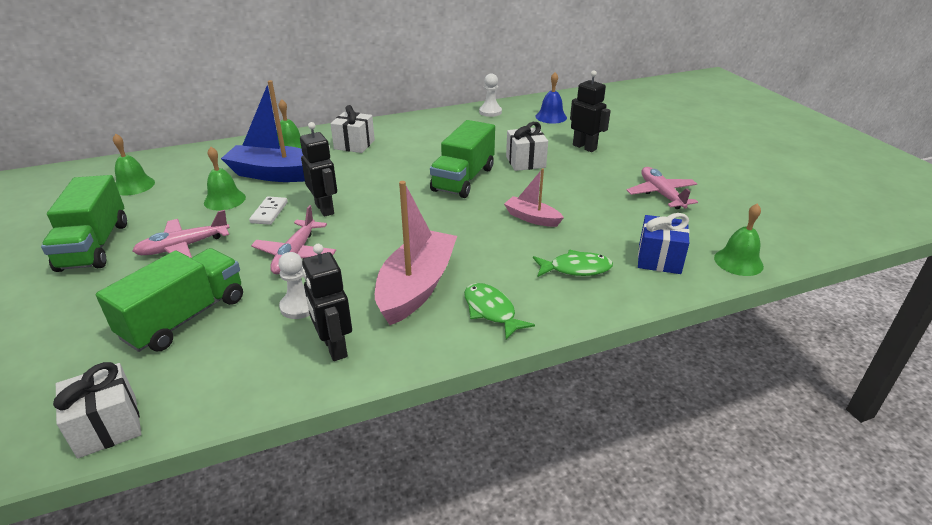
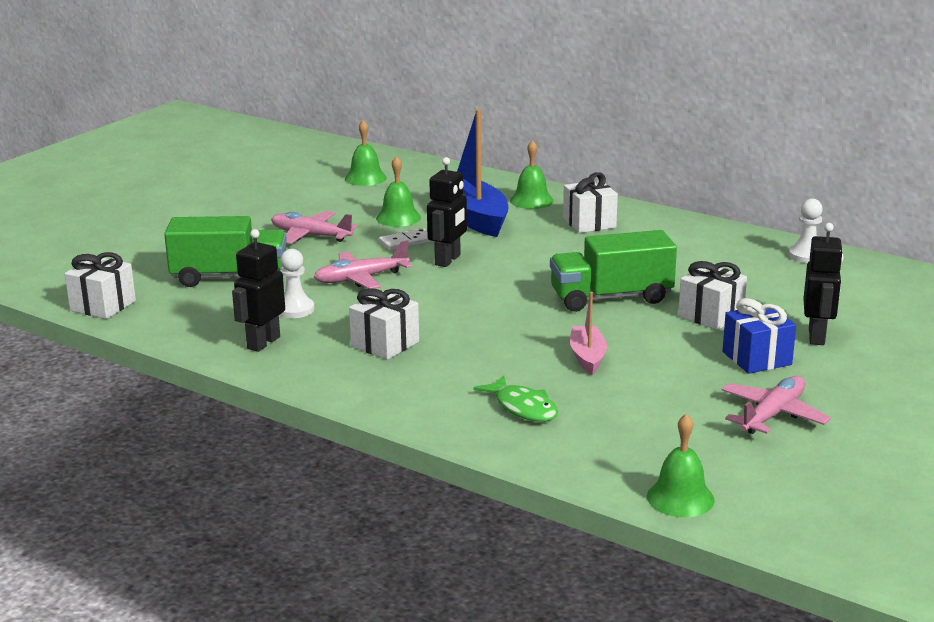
camera: 55 degrees right, 10 degrees down
(94, 246) = (268, 208): green truck -> none
(416, 287) = (385, 344): pink boat -> white gift
(491, 311) = (394, 388): green fish -> none
(551, 117) = (867, 292): blue bell -> none
(659, 259) = (611, 448): blue gift -> blue gift (757, 358)

